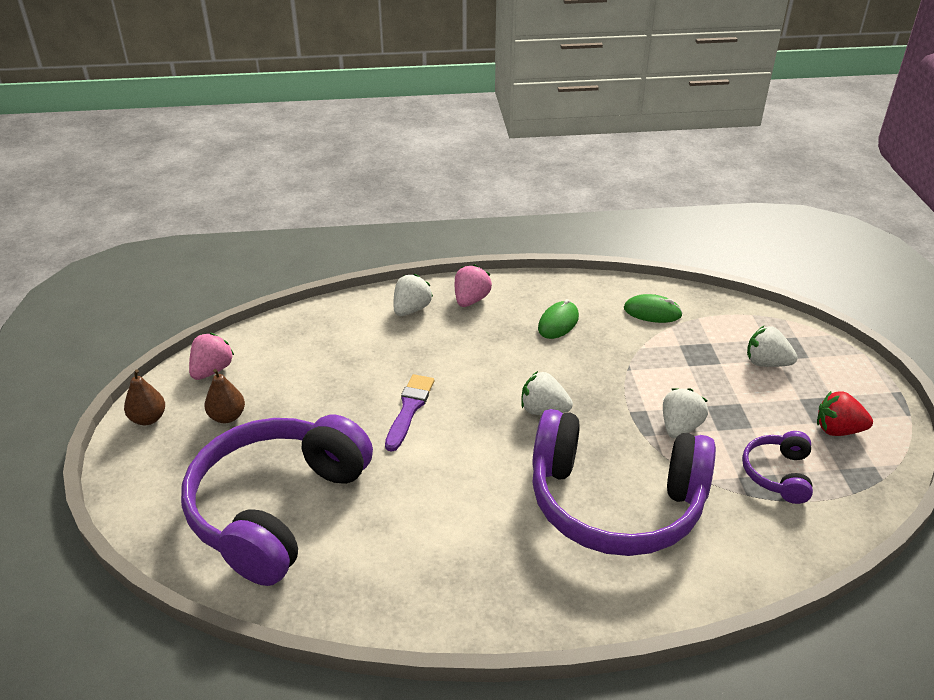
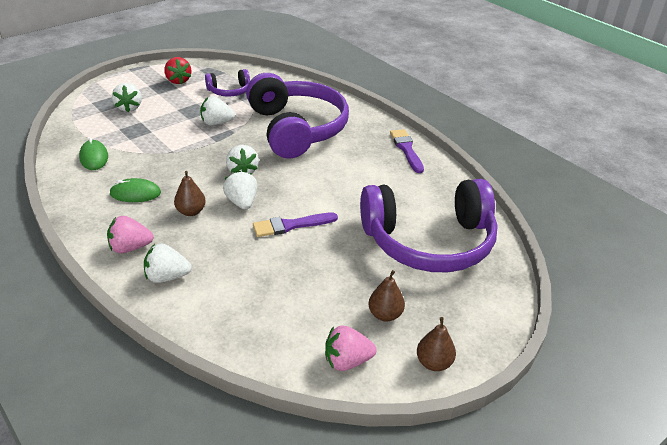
camera: 125 degrees left, 0 degrees up
(472, 606) = (406, 149): none -> purple brush
(481, 388) = (242, 202): none -> white strawberry
(495, 349) = (191, 211): none -> brown pear

